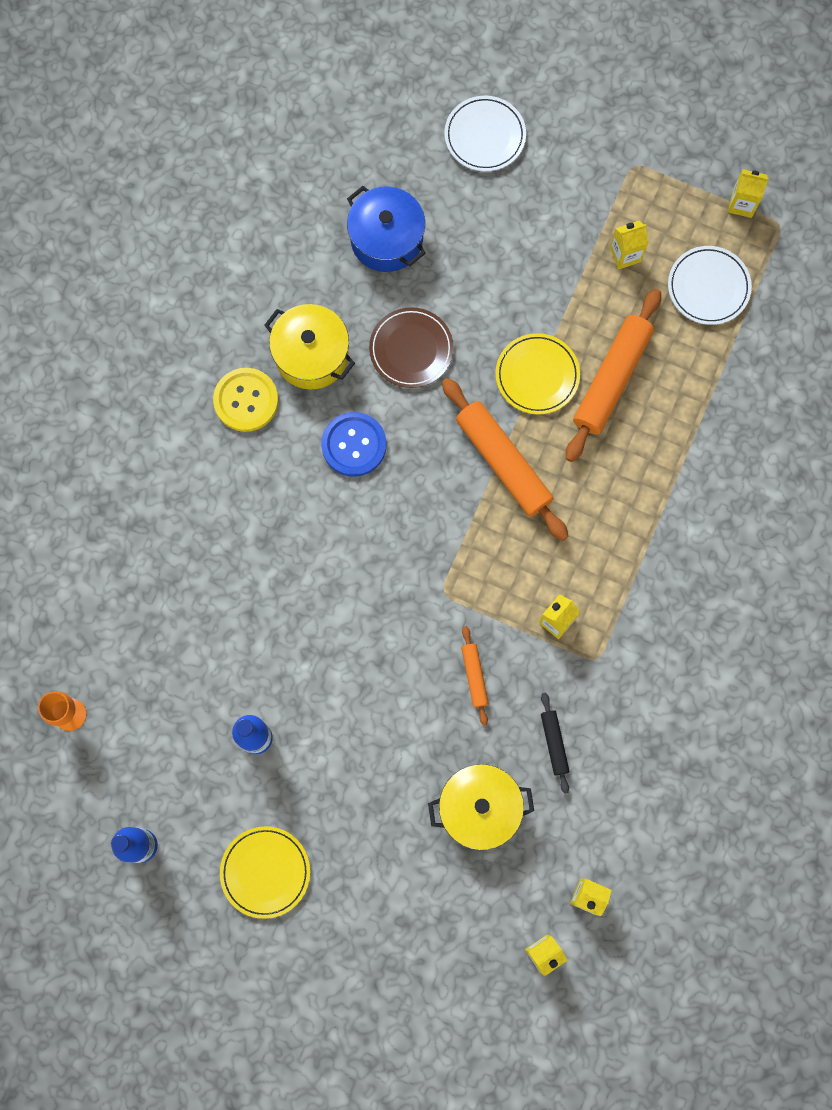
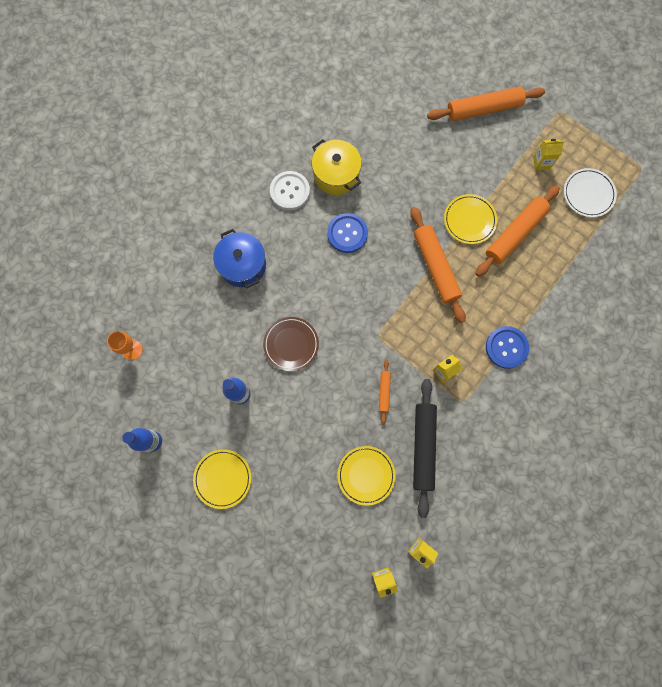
camera: 15 degrees right, 0 degrees up
(246, 400) = (290, 191): yellow button -> white button
(386, 239) = (399, 118): blue pot -> blue pot (242, 265)
(411, 349) = (397, 186): brown plate -> brown plate (291, 344)
(479, 808) = (366, 475): yellow pot -> yellow plate
(485, 136) = (473, 73): white plate -> none
(515, 190) = (484, 109): none -> orange rolling pin
(554, 743) = (423, 447): black rolling pin -> black rolling pin, size x2.05
(641, 559) = (506, 347): none -> blue button
(742, 204) = (621, 150): yellow carton -> none

